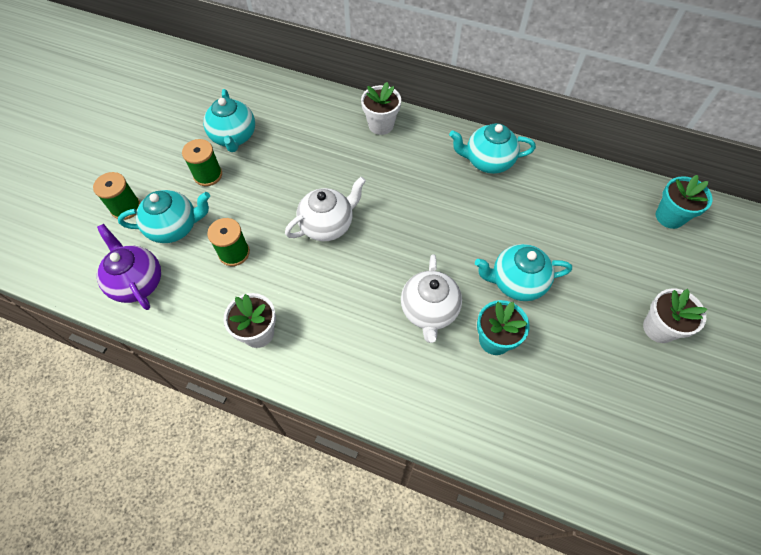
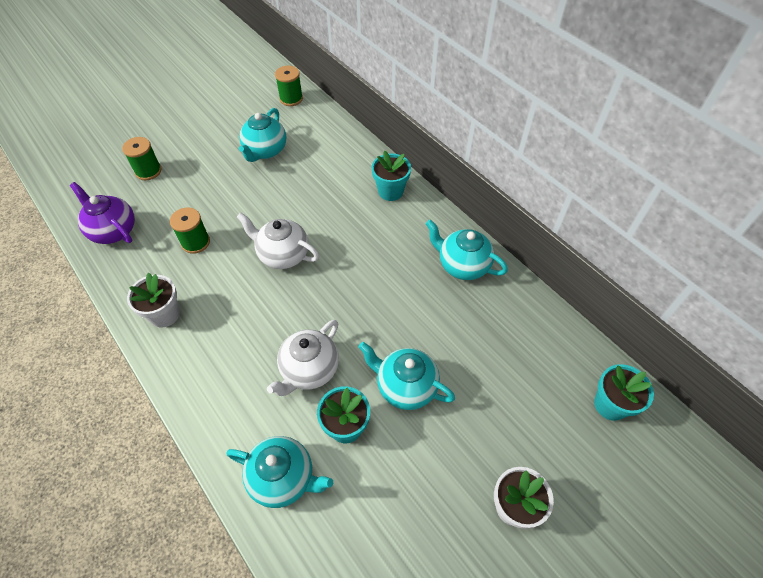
camera: 30 degrees right, 5 degrees down
(137, 282) = (113, 231): purple teapot -> purple teapot turned 45 degrees counterclockwise
(175, 227) = (170, 202): turquoise teapot -> turquoise teapot (283, 478)
(208, 175) = (223, 172): green spool -> green spool (291, 99)
(328, 225) = (282, 255): white teapot -> white teapot turned 150 degrees counterclockwise
(381, 125) = (390, 191): white flower pot -> turquoise flower pot

